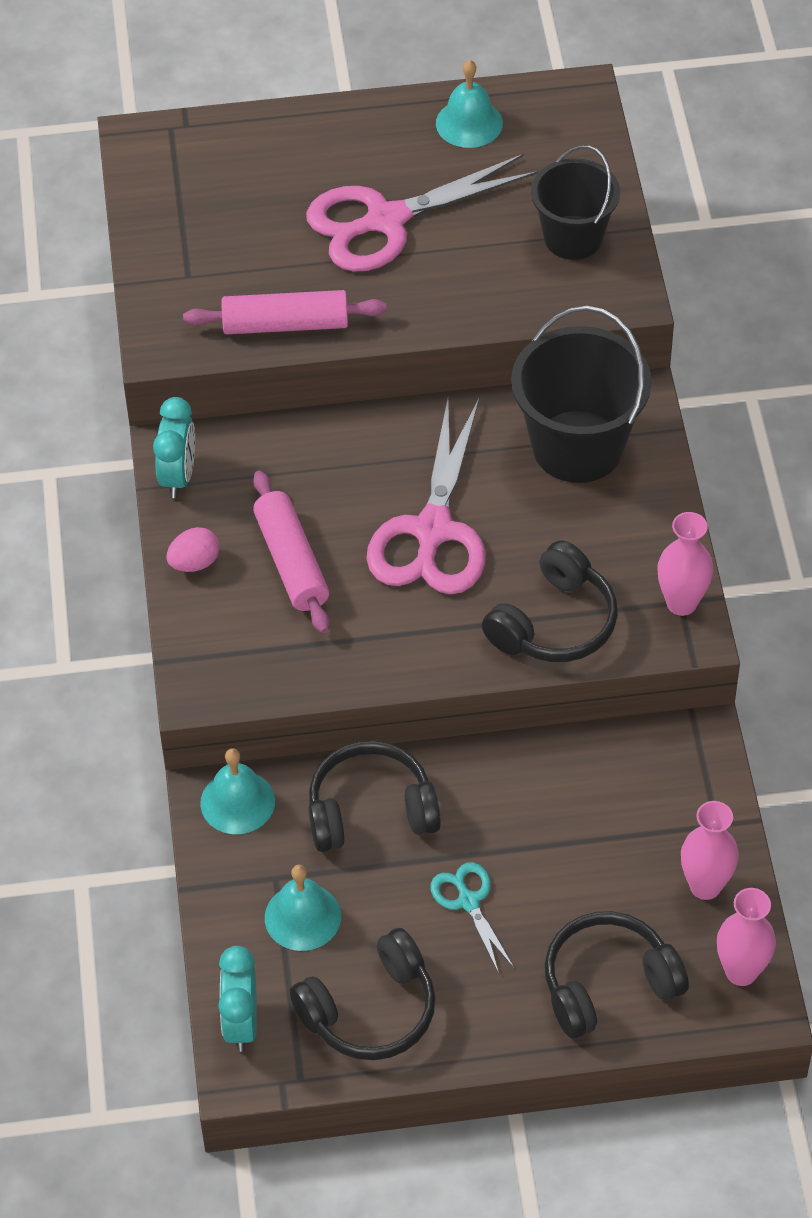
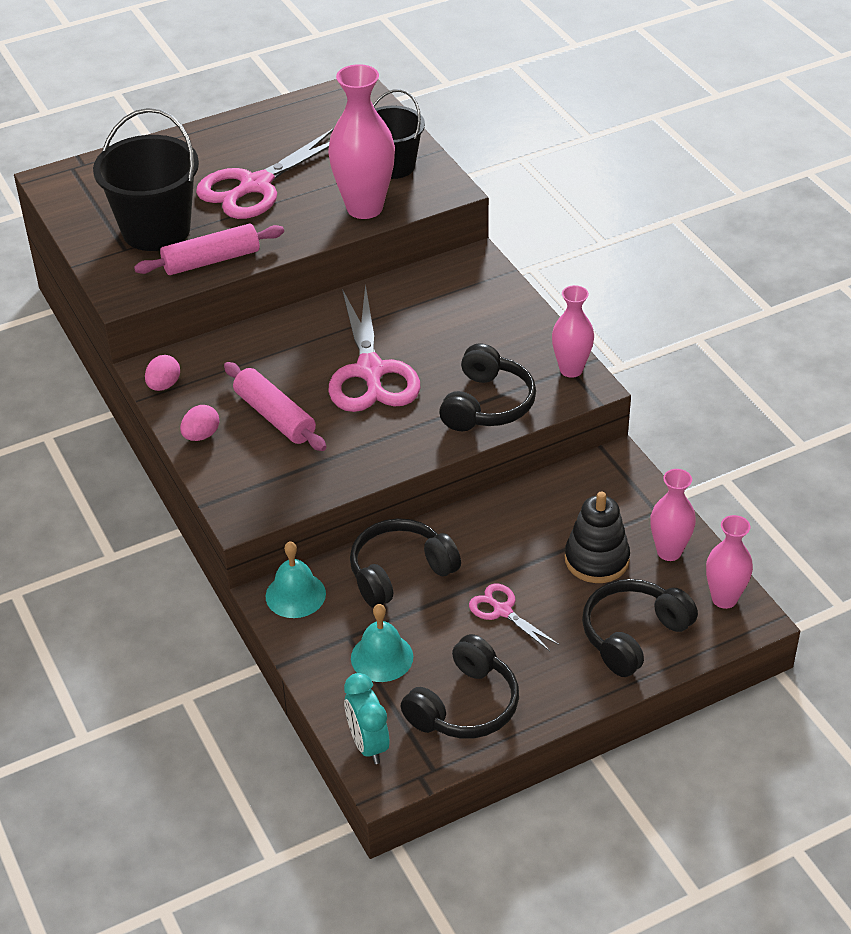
camera: 20 degrees left, 10 degrees down
(178, 476) = (164, 385): turquoise clock -> pink egg
(468, 901) = (502, 611): turquoise scissors -> pink scissors
(469, 123) = (287, 120): turquoise bell -> none
(507, 296) = (364, 208): none -> pink vase
(577, 447) = (449, 297): black bucket -> black bucket (156, 230)
(612, 868) = (596, 559): none -> black stacking toy

